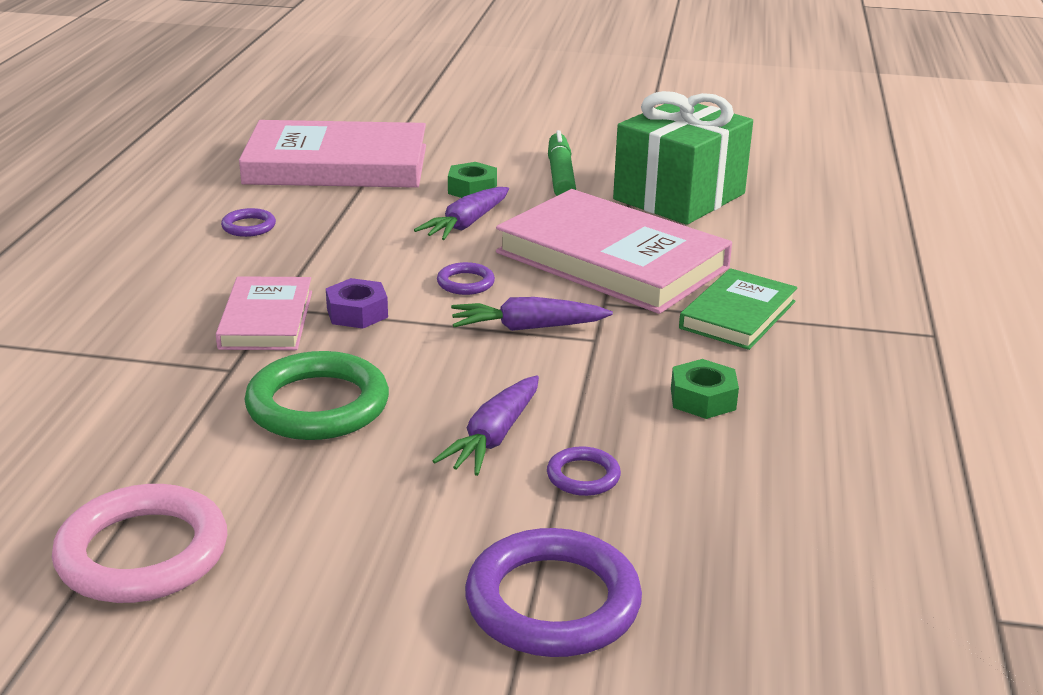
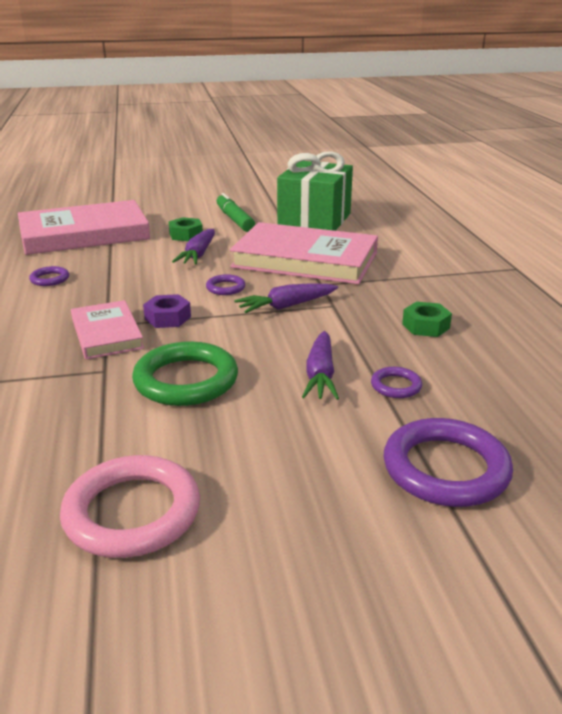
camera: 20 degrees left, 0 degrees up
(737, 315) = (403, 277): green book -> none

